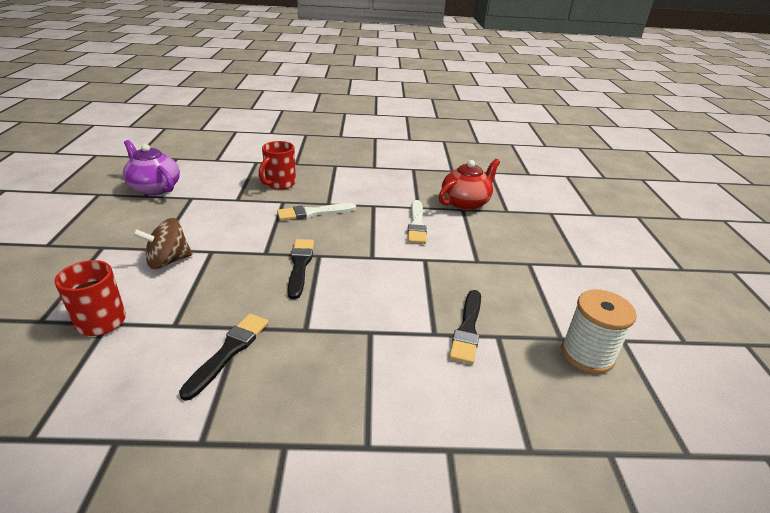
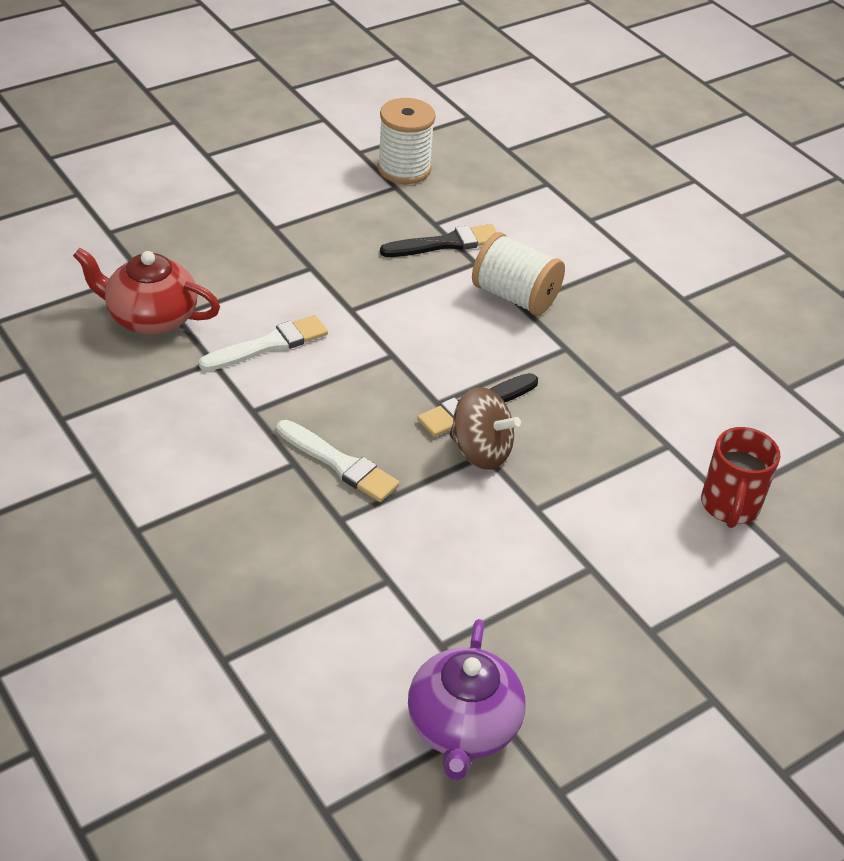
camera: 125 degrees left, 10 degrees up
(168, 261) = (597, 534): brown spinning top -> brown spinning top (480, 451)
(229, 352) = (649, 382): black brush -> none
(279, 184) = (284, 561): red mug -> none
(380, 333) = (515, 296): none -> white spool

